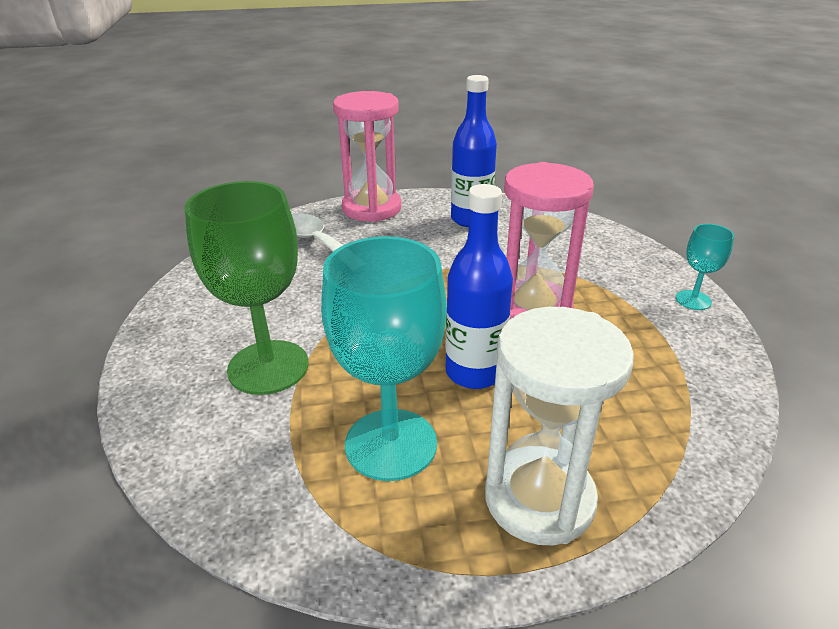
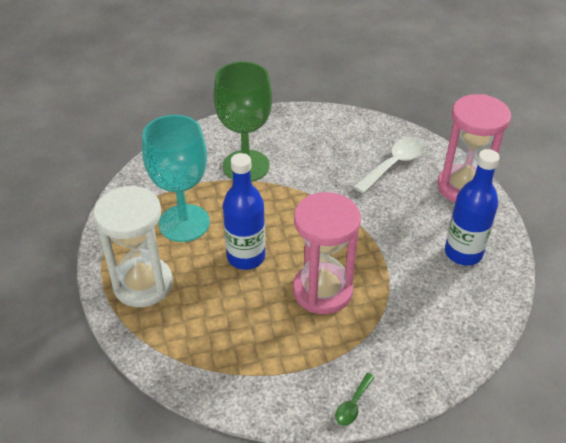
camera: 85 degrees right, 10 degrees up
(693, 300) = (353, 404): turquoise goblet -> green spoon

